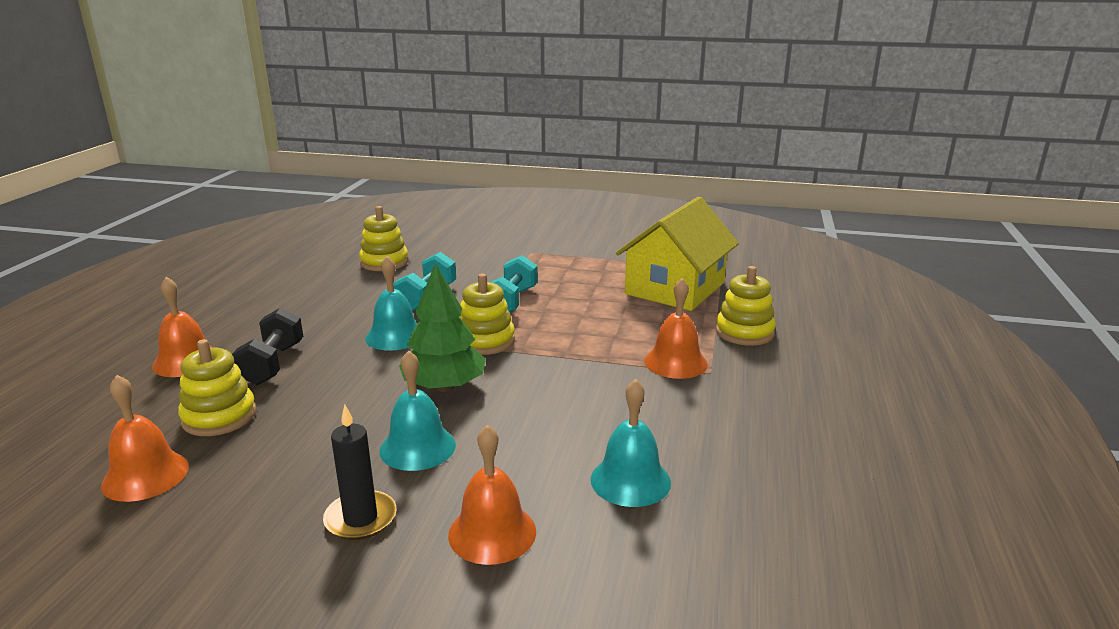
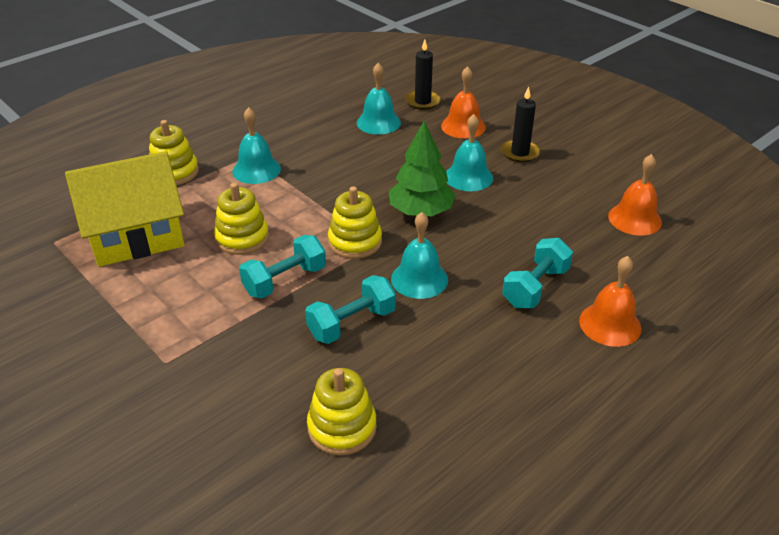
camera: 145 degrees left, 15 degrees up
(219, 417) = (585, 247): yellow stacking toy -> yellow stacking toy (242, 238)
(272, 364) = (535, 287): black dumbbell -> turquoise dumbbell
(613, 559) = (422, 102): none -> black candle
(675, 362) = (256, 170): orange bell -> turquoise bell

